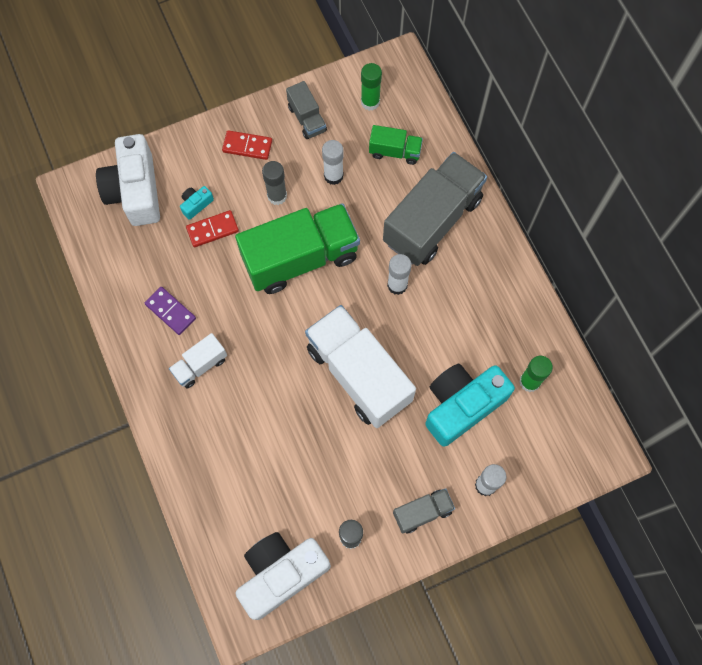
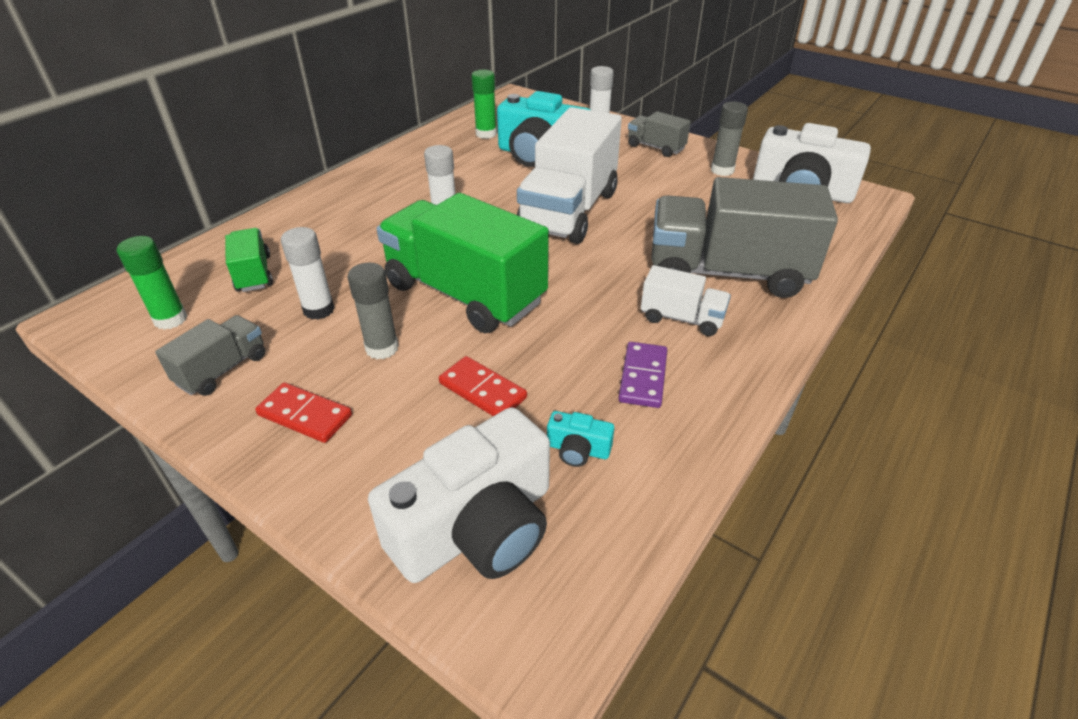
camera: 120 degrees left, 30 degrees down
(196, 204) = (451, 429): turquoise camera -> turquoise camera (578, 449)
(247, 146) = (305, 415): red domino -> red domino turned 45 degrees counterclockwise
(432, 221) = (345, 221): grey truck -> grey truck (727, 272)

